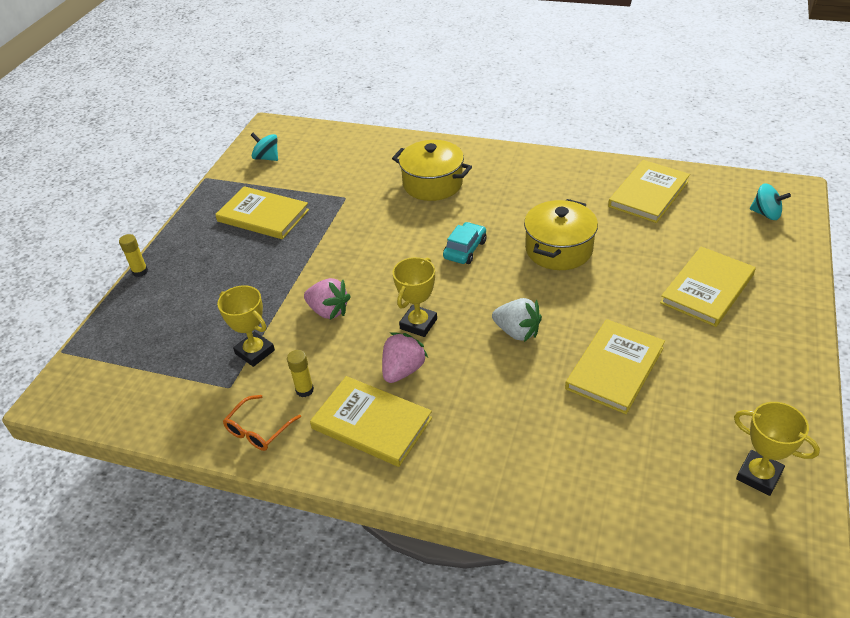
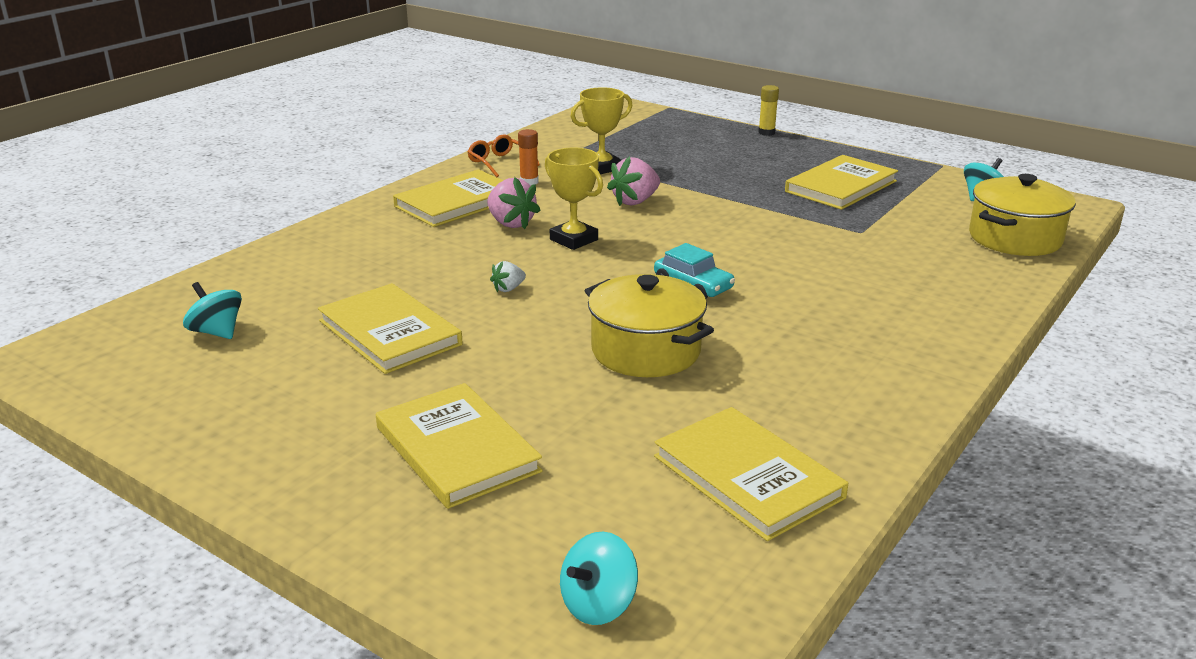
camera: 105 degrees right, 15 degrees down
(304, 390) = (529, 182): yellow glue stick -> orange glue stick
(432, 184) = (870, 290): yellow pot -> yellow pot (1015, 238)
(517, 332) = (508, 289): white strawberry -> white strawberry, size x0.55
(682, 468) = (217, 332): none -> turquoise spinning top
(759, 475) = (147, 373): yellow trophy -> none

